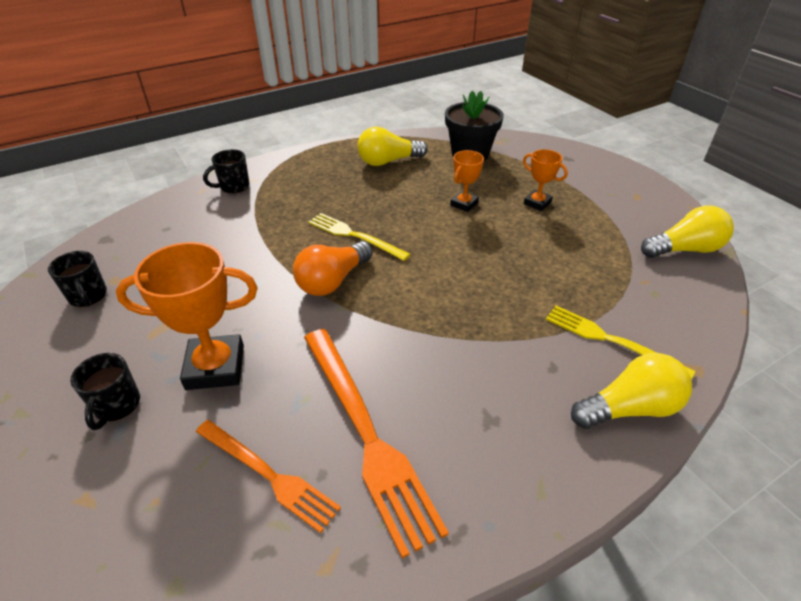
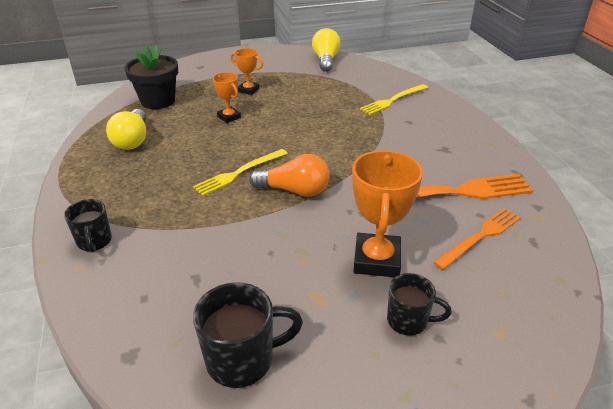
camera: 75 degrees left, 5 degrees down
(88, 296) = (242, 360): black mug -> black mug, size x1.54
(332, 281) = (294, 190): orange light bulb -> orange light bulb turned 45 degrees counterclockwise
(537, 203) = (248, 90): orange trophy -> orange trophy turned 60 degrees clockwise
(629, 408) = (442, 108): yellow light bulb -> none

